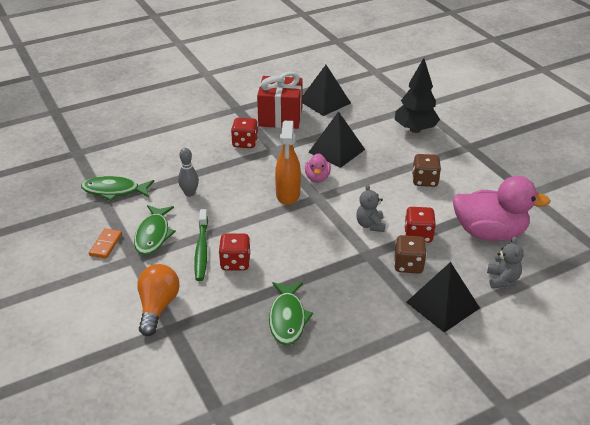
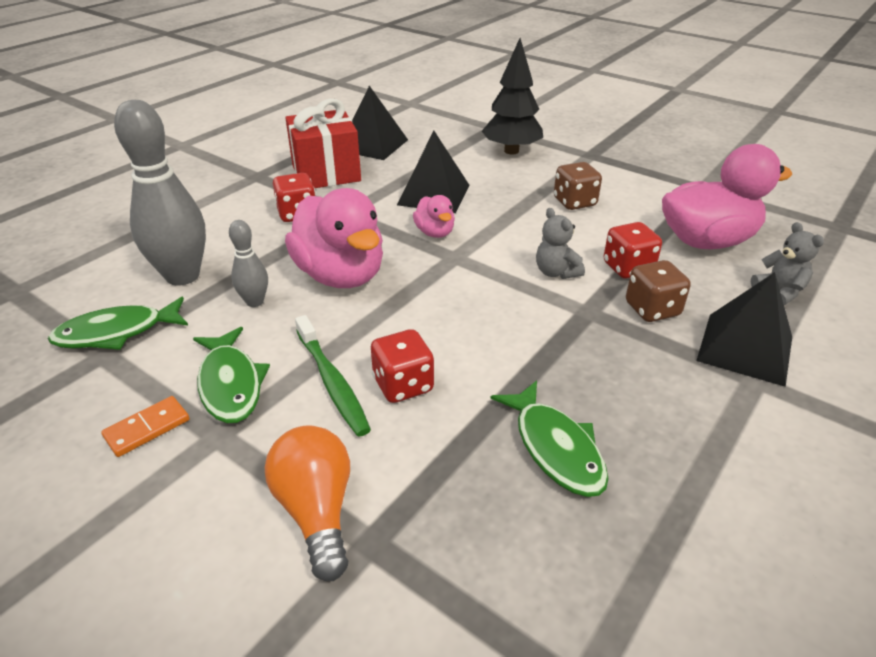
camera: 25 degrees left, 0 degrees up
(106, 245) = (147, 428): orange domino -> orange domino turned 60 degrees clockwise
(161, 167) = (182, 276): none -> grey bowling pin
(244, 190) = (341, 275): none -> pink duck
(288, 195) = (410, 264): orange spray bottle -> none

